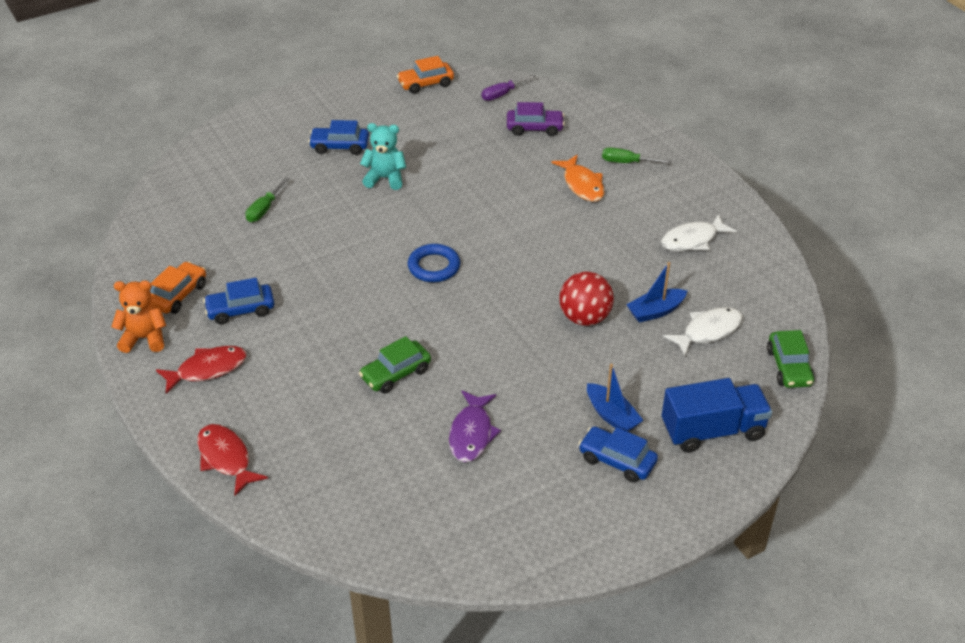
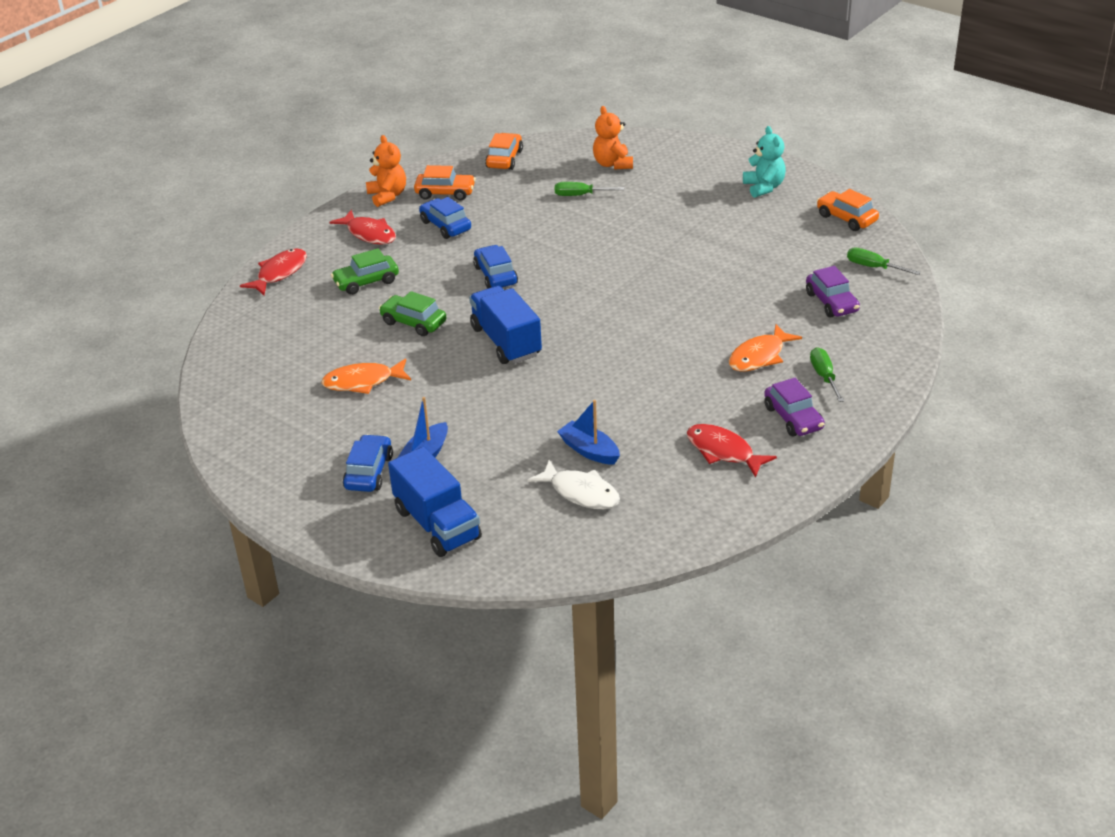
camera: 70 degrees right, 5 degrees down
(152, 239) = (504, 159): none -> orange car
(229, 175) = (612, 164): none -> orange teddy bear
(339, 146) = (700, 203): blue car -> blue car (495, 275)
(385, 178) = (673, 240): turquoise teddy bear -> turquoise teddy bear (764, 187)
(434, 267) = (565, 303): blue ring -> none
(469, 319) = (506, 341): none -> blue truck
(472, 433) = (363, 382): purple fish -> orange fish
(502, 94) = (874, 267): purple screwdriver -> green screwdriver
(584, 318) = (550, 408): red ball -> none
(669, 193) = (793, 418): none -> purple car
(692, 240) = (723, 451): white fish -> red fish
(789, 367) = (559, 561): green car -> green car (366, 282)

